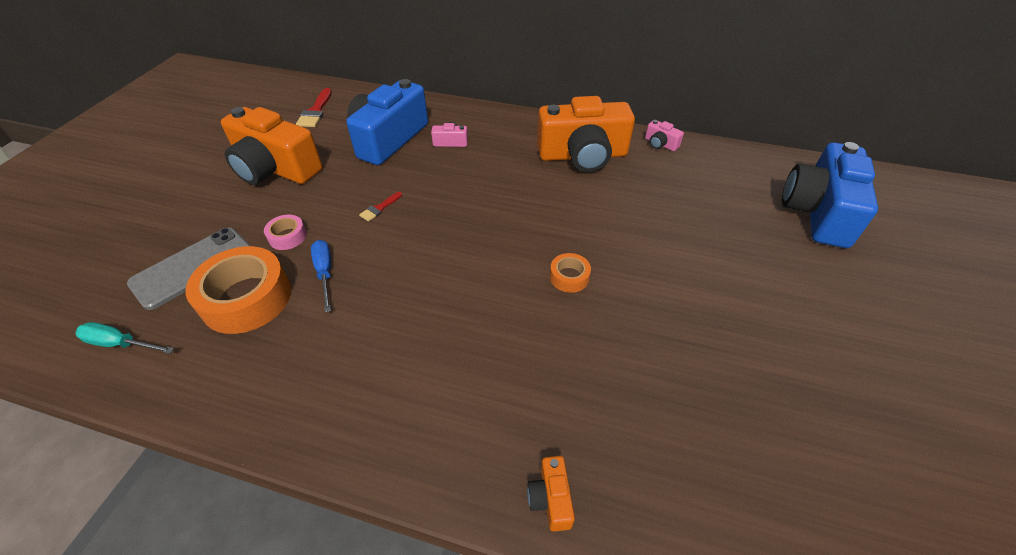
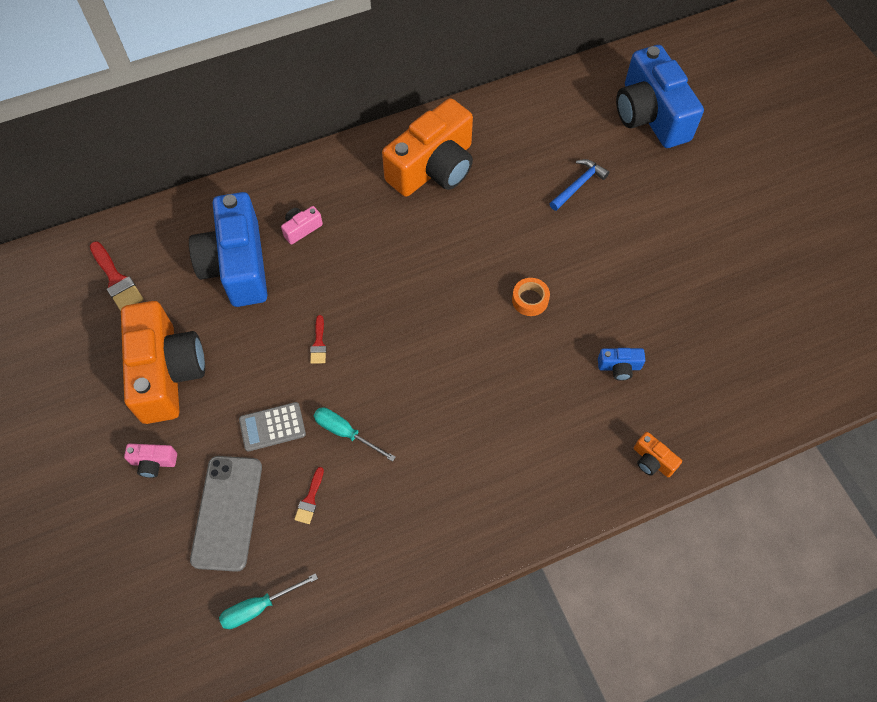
camera: 40 degrees left, 15 degrees up
(246, 298) = (310, 499): orange tape -> red brush
(275, 168) = (167, 372): orange camera -> orange camera turned 90 degrees counterclockwise
(287, 236) = (272, 427): pink tape -> grey calculator
(325, 273) = (345, 432): blue screwdriver -> turquoise screwdriver
(601, 383) = (619, 367): none -> blue camera
(660, 144) = (485, 112): pink camera -> pink camera (154, 462)
(697, 224) = (578, 185): none -> blue hammer

